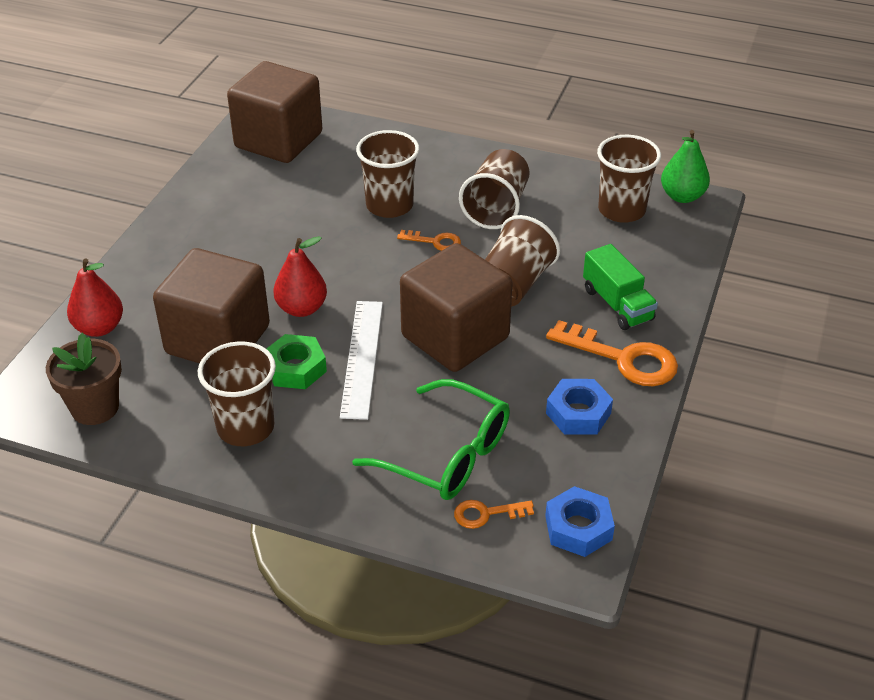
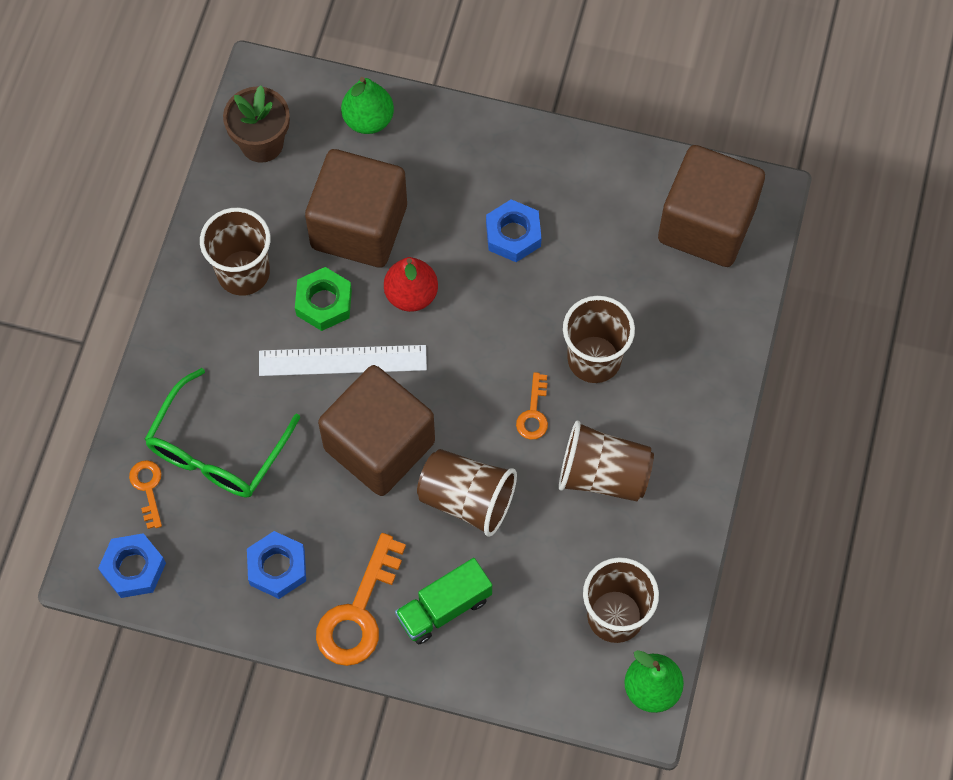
camera: 85 degrees right, 25 degrees up
(99, 328) = (368, 120): red pear -> green pear
(257, 243) = (513, 235): none -> blue nut

